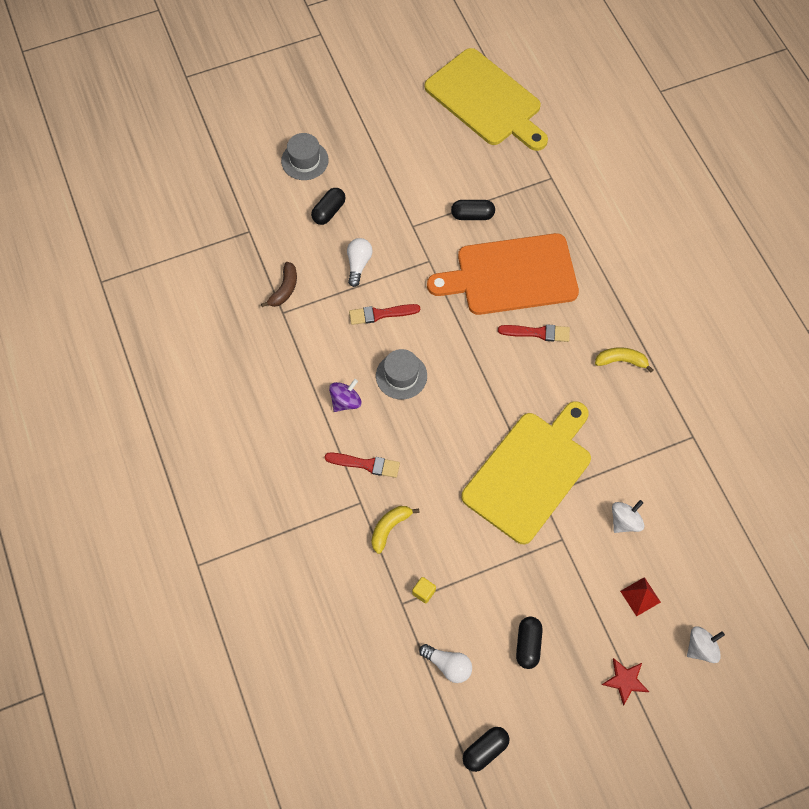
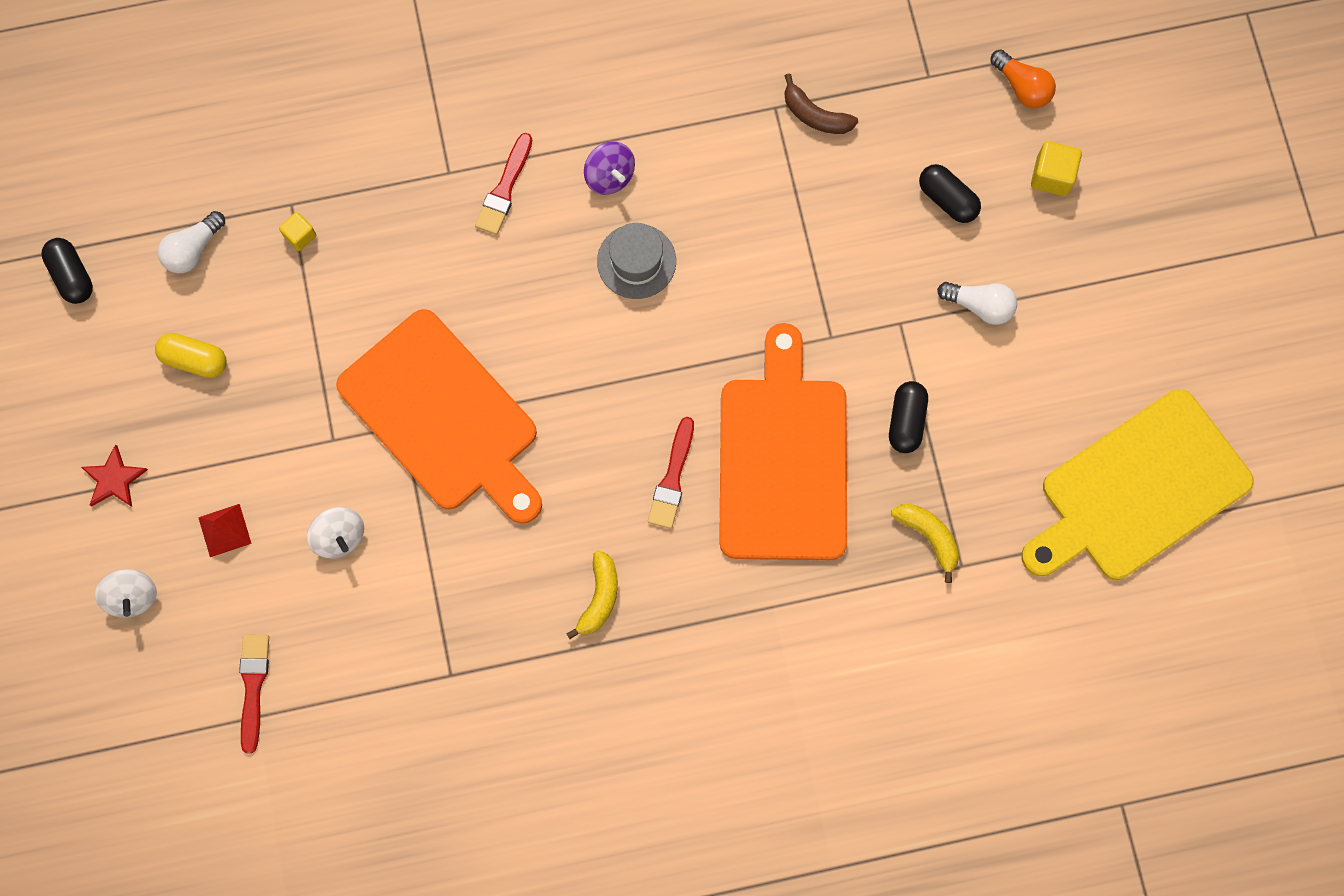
camera: 100 degrees right, 10 degrees up
(249, 182) = (1022, 87): none -> orange light bulb
(304, 160) = (1052, 176): grey hat -> yellow cube
(358, 264) = (841, 229): white light bulb -> white light bulb (979, 306)
(380, 314) = (747, 248): red brush -> red brush (253, 686)
(389, 528) = (402, 206): yellow banana -> yellow banana (929, 537)
(528, 644) = (195, 359): black capsule -> yellow capsule
(529, 472) = (443, 416): yellow cutting board -> orange cutting board

